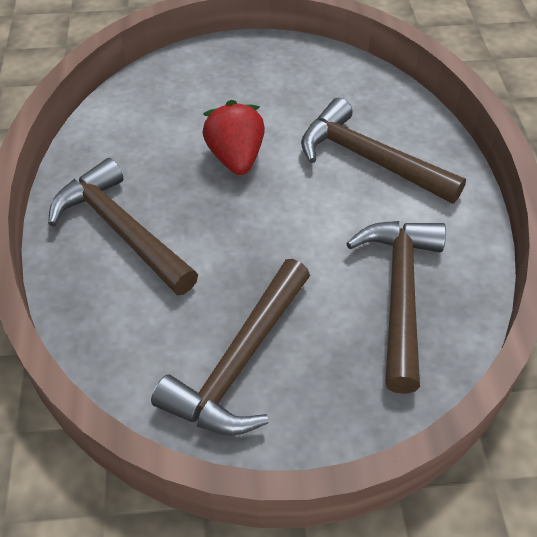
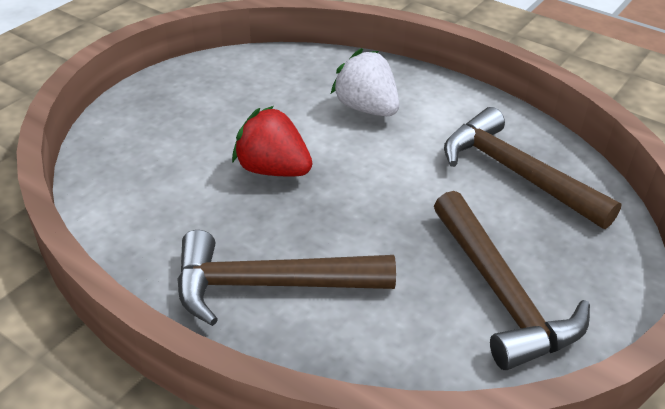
camera: 50 degrees left, 10 degrees down
(369, 159) = (366, 108): brown hammer -> white strawberry

